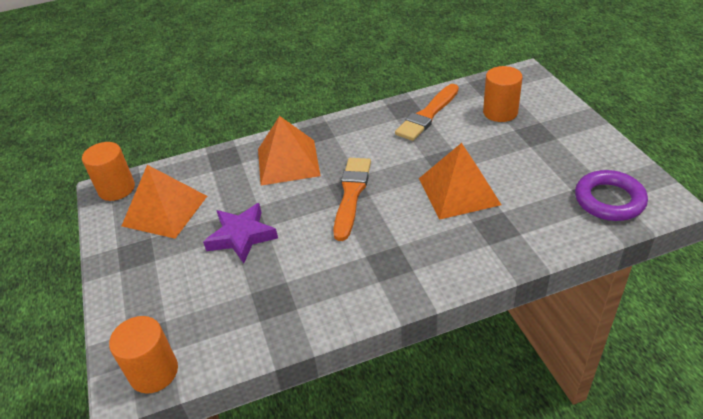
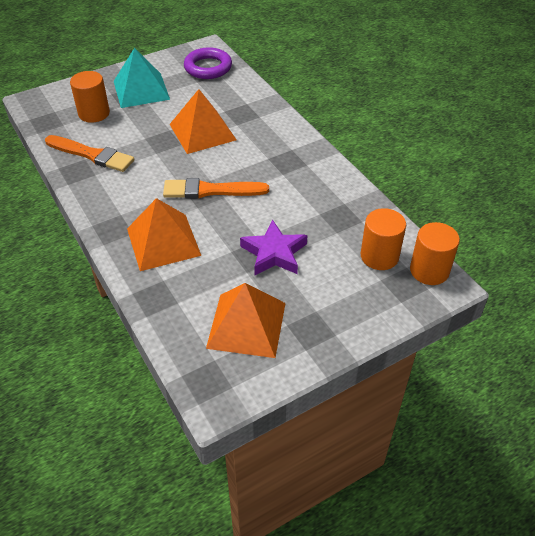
camera: 105 degrees left, 5 degrees up
(117, 189) = (214, 387): orange cylinder -> orange cylinder (379, 256)
(549, 143) = (141, 90): none -> turquoise pyramid

